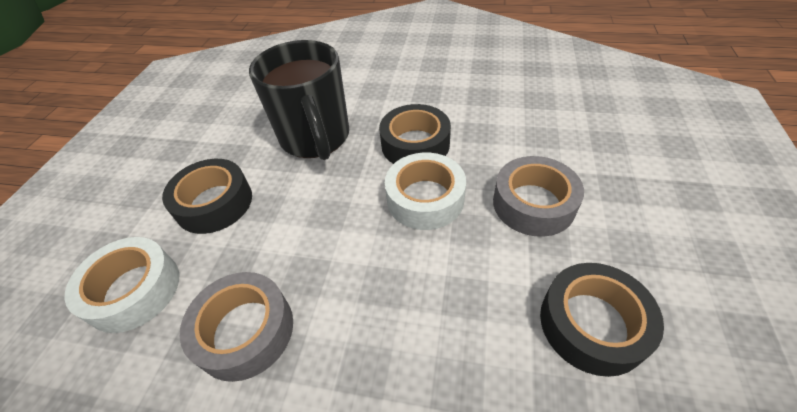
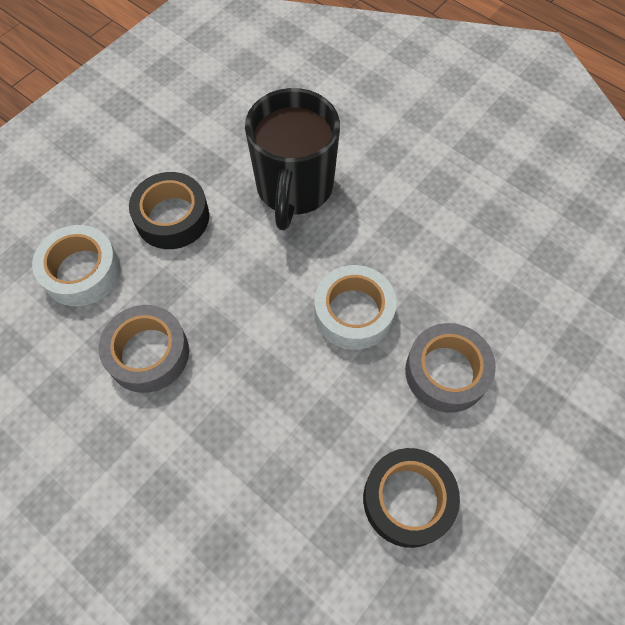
camera: 25 degrees right, 15 degrees up
(415, 144) = (383, 246): black tape -> none

